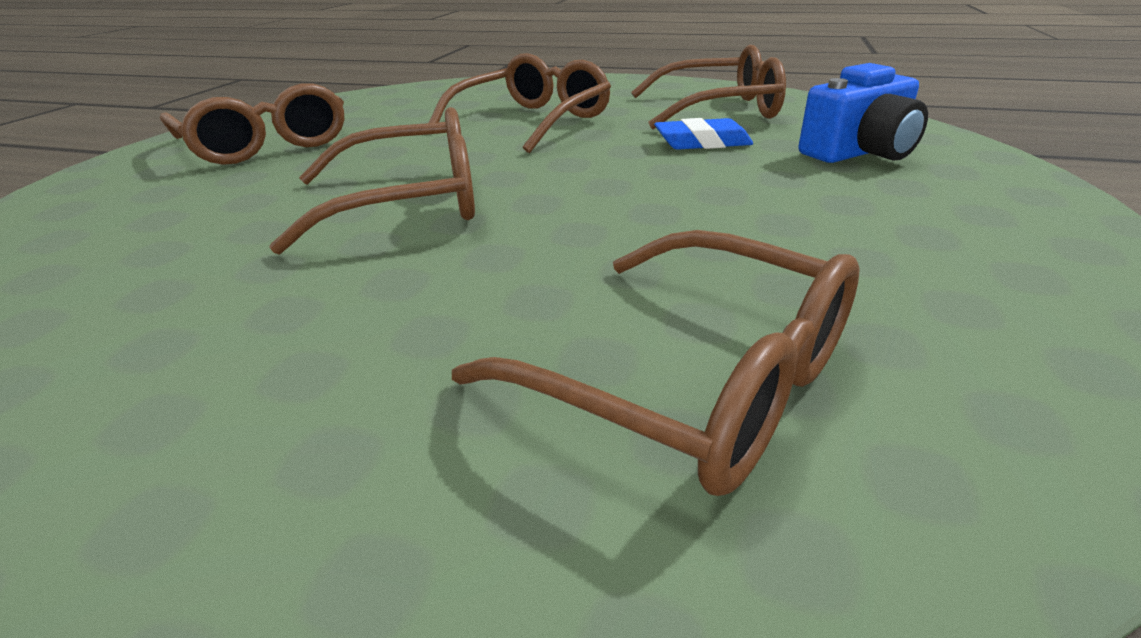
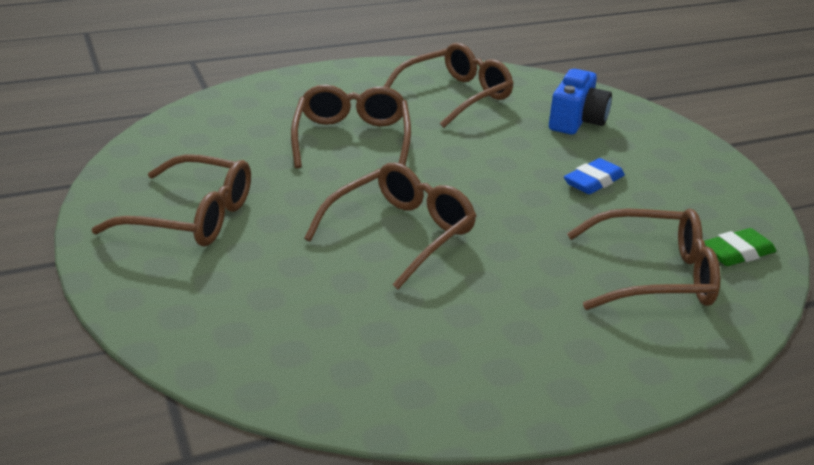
camera: 40 degrees left, 0 degrees up
(702, 143) = (488, 133): blue eraser -> blue eraser (593, 182)
(970, 411) = (737, 253): none -> green eraser

